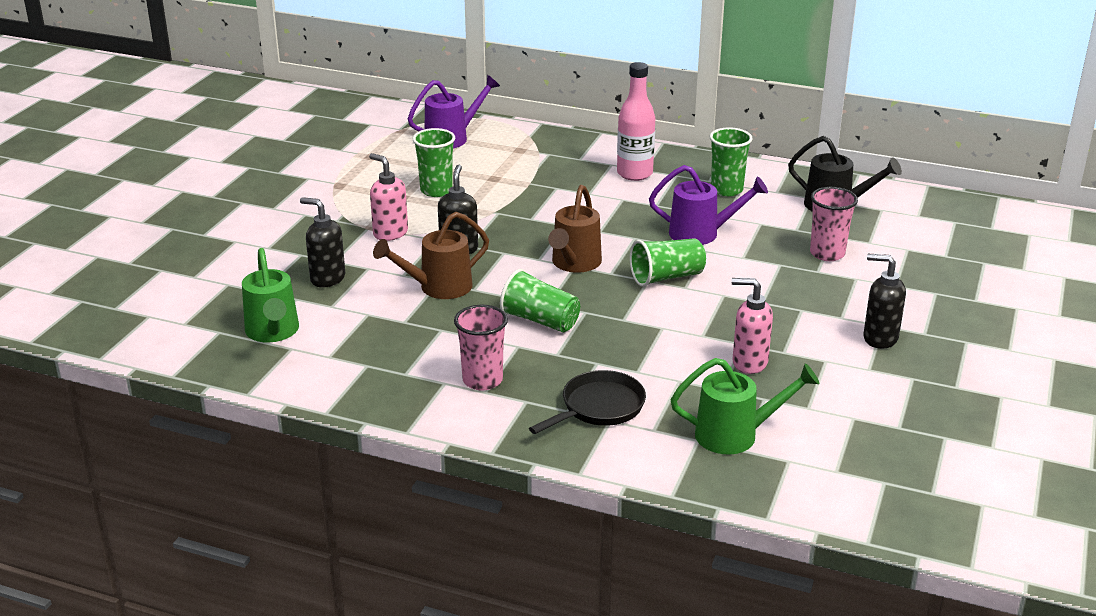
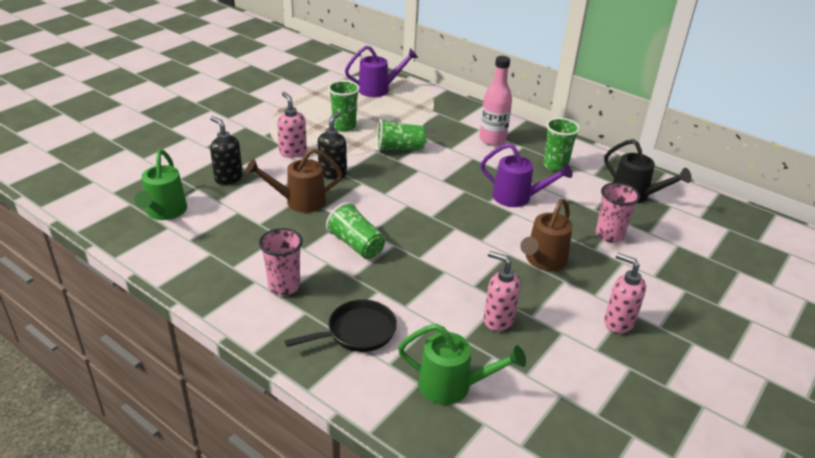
camera: 15 degrees right, 5 degrees up
(574, 264) = (408, 203): brown watering can -> brown watering can (543, 261)
(666, 277) = (471, 229): green cup -> green cup (399, 148)
(879, 338) = (618, 322): black soap dispenser -> pink soap dispenser

